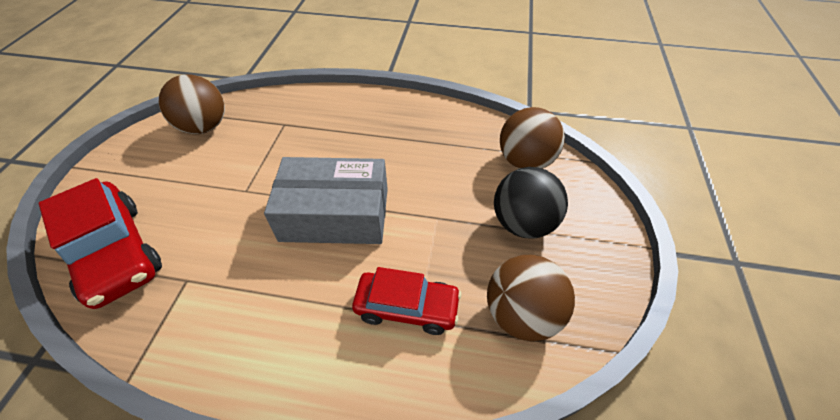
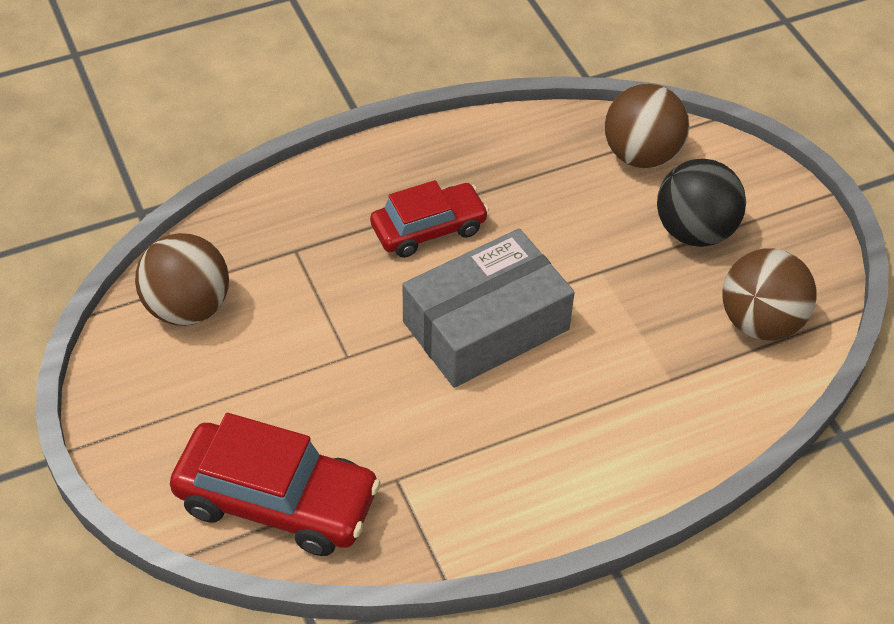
camera: 35 degrees left, 0 degrees up
(407, 307) = (651, 375): red car -> red car (428, 229)

